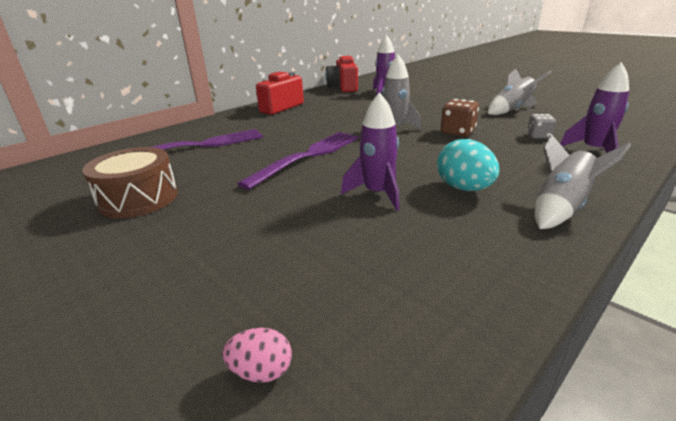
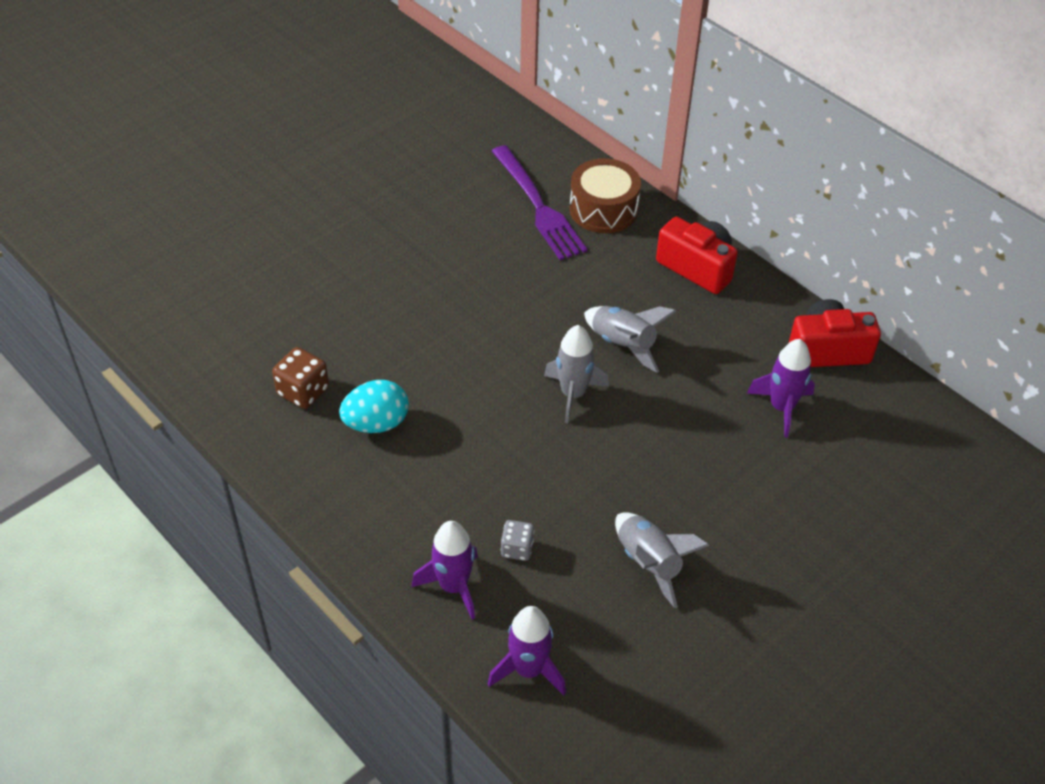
camera: 90 degrees right, 20 degrees up
(138, 198) = (408, 191): brown drum -> brown drum (603, 209)
(261, 371) = (192, 288): pink egg -> none
(308, 156) = (488, 304): purple fork -> none
(377, 193) = (381, 354): purple rocket -> purple rocket (528, 669)
(457, 132) = (549, 461): brown dice -> brown dice (303, 391)
(561, 208) = (320, 486): grey rocket -> grey rocket (623, 344)

